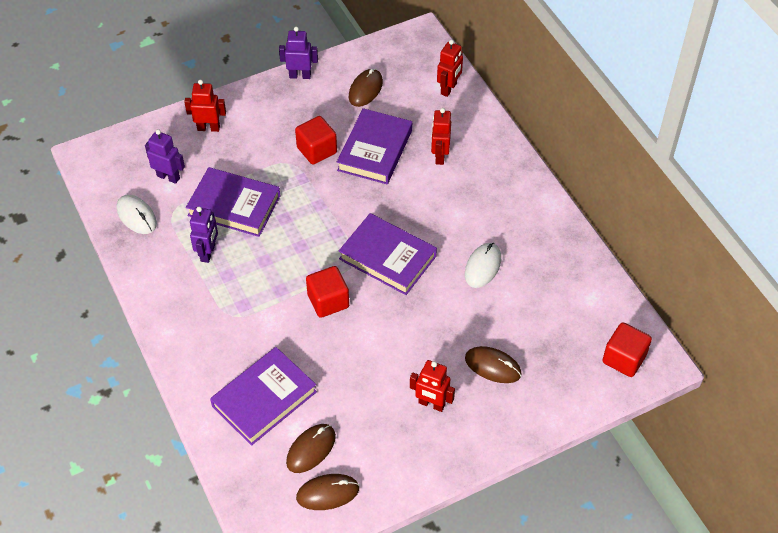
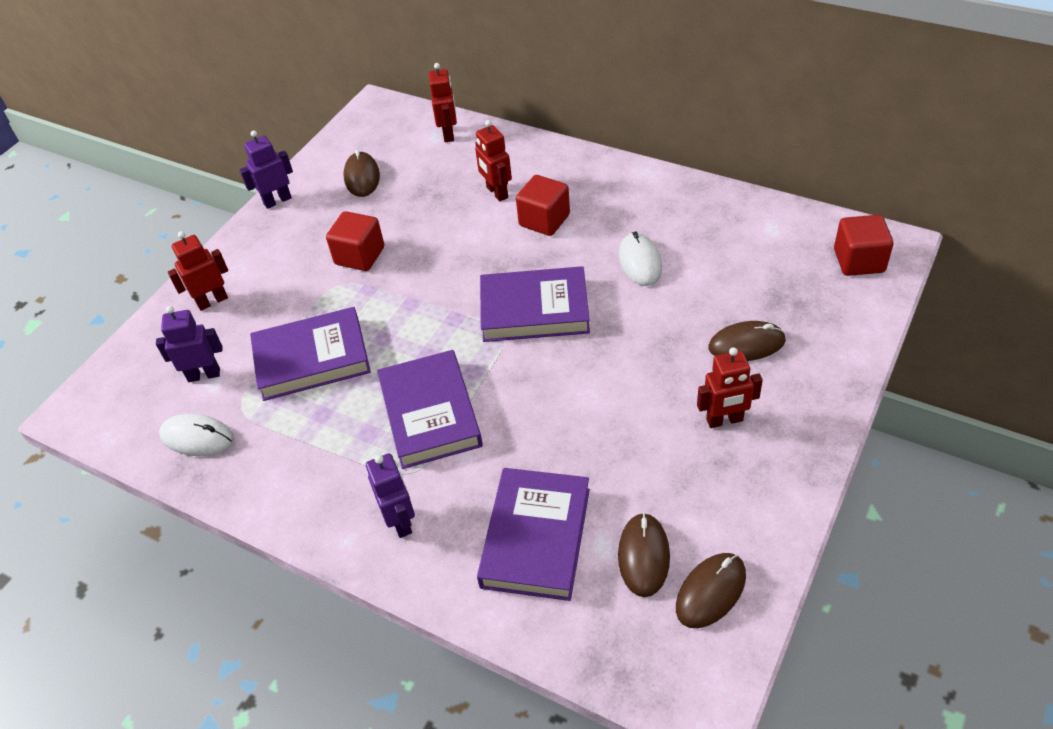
camera: 30 degrees left, 5 degrees down
(208, 253) = (323, 424): purple robot -> purple robot (400, 521)
(328, 301) = (511, 389): red cube -> red cube (544, 220)
(375, 150) = (424, 223): purple book -> purple book (430, 413)

